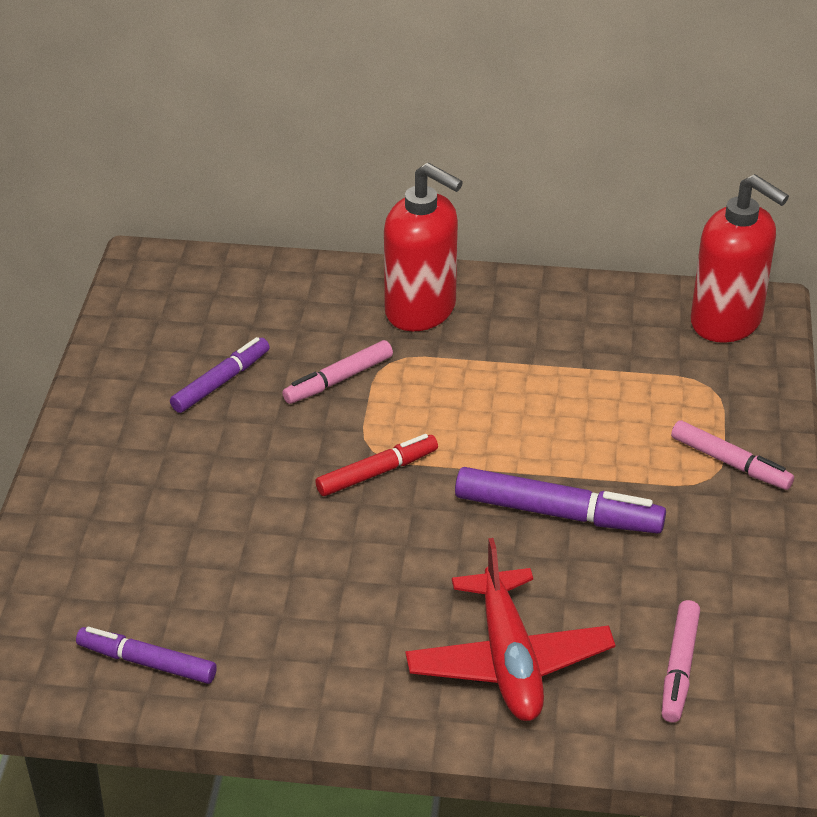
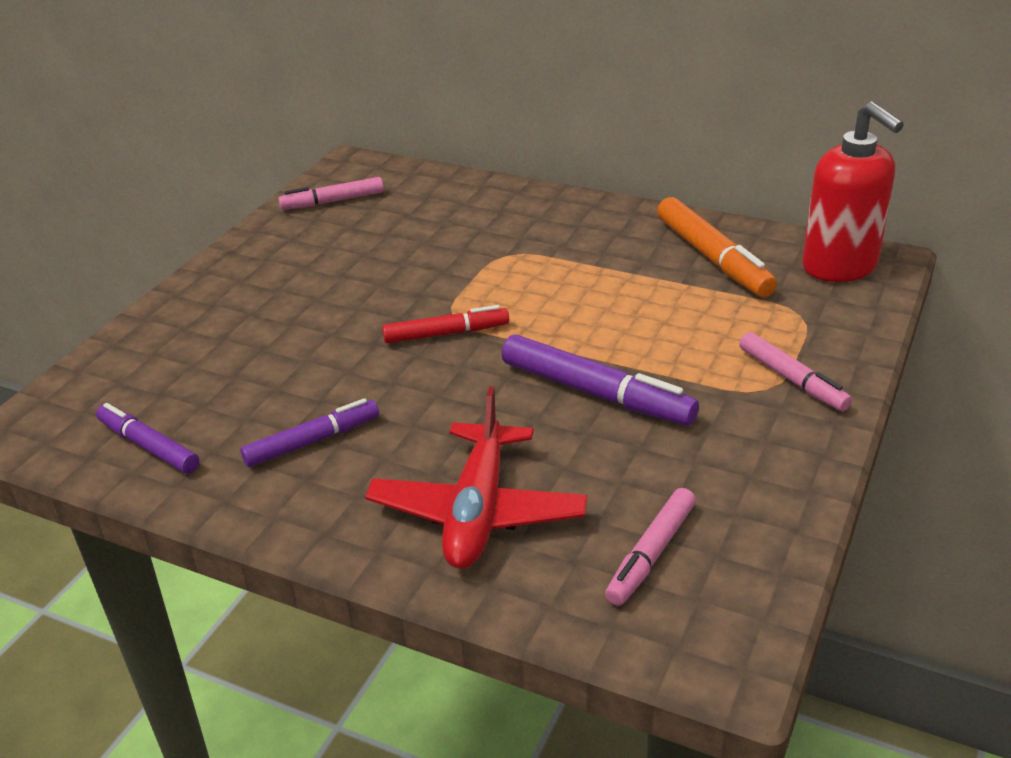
camera: 20 degrees right, 5 degrees down
(221, 382) = (356, 249): purple marker -> purple marker (312, 441)
(338, 380) = (455, 261): pink marker -> pink marker (332, 201)
(421, 310) = (557, 222): red soap dispenser -> none
(601, 332) = (712, 258): none -> orange marker

